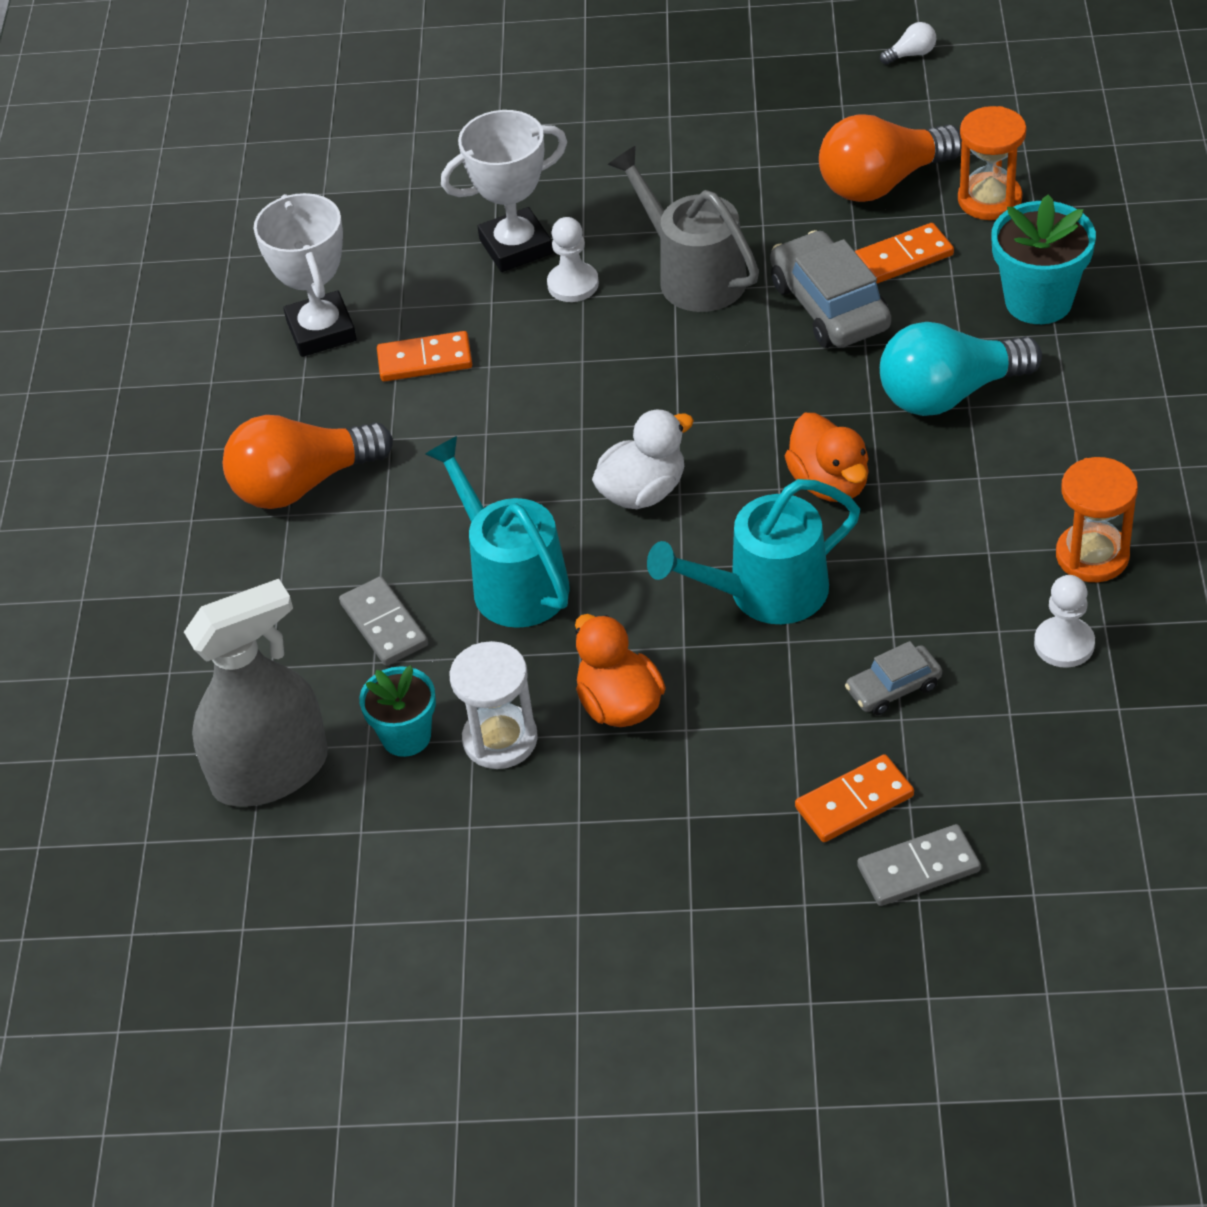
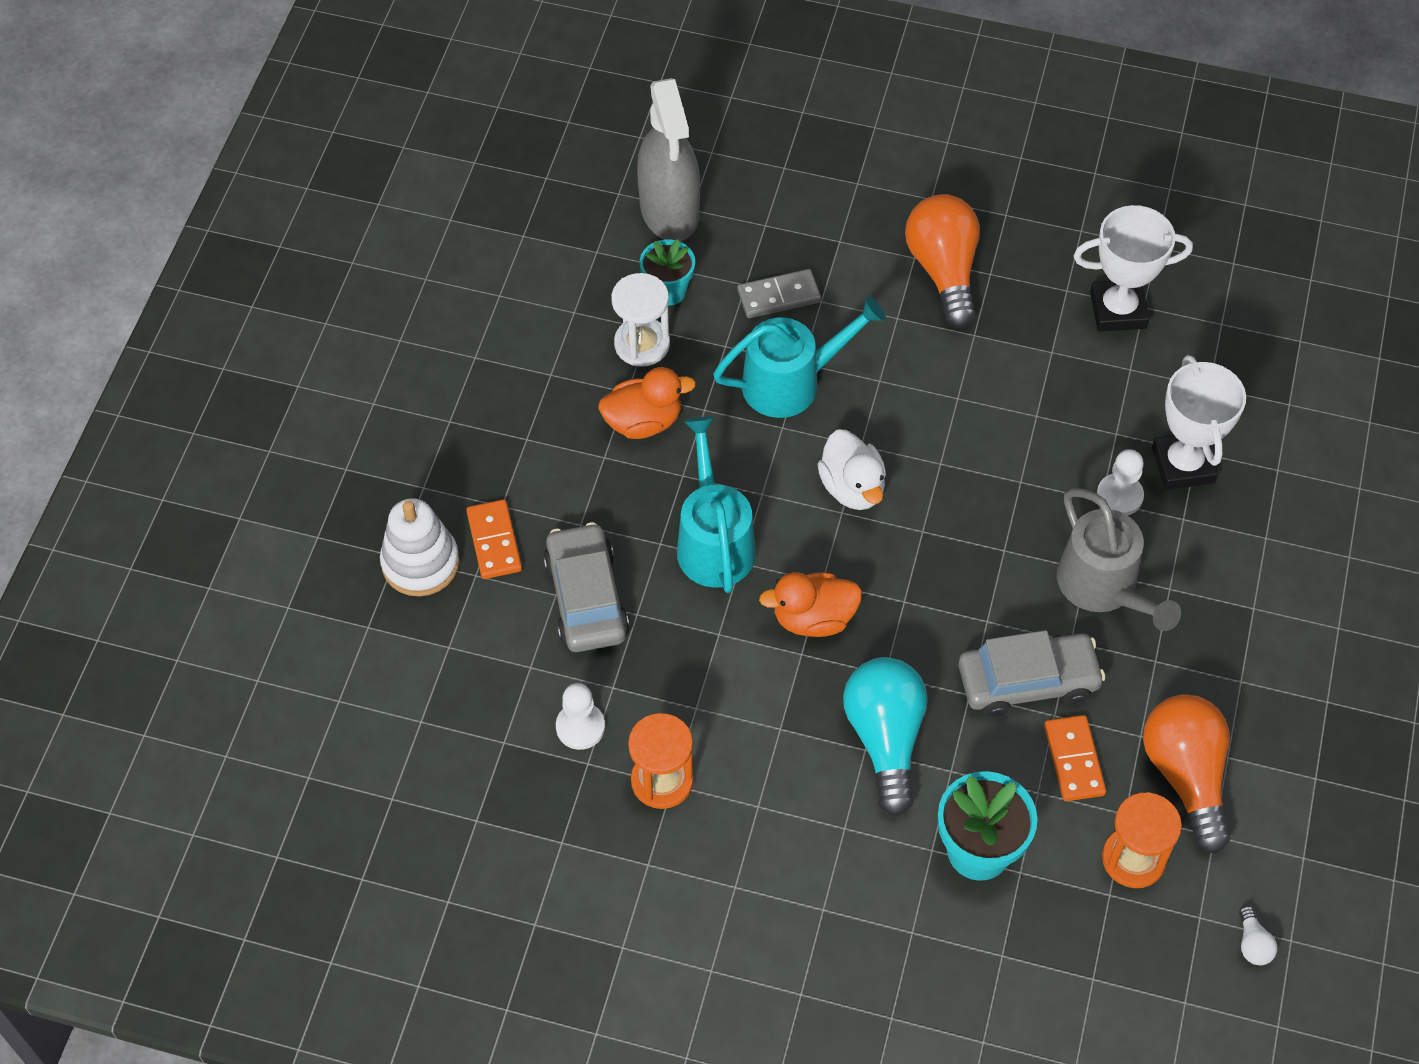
camera: 100 degrees right, 10 degrees up
(425, 360) = (1058, 373): orange domino -> none
(693, 274) = (1103, 588): grey watering can -> grey watering can turned 90 degrees clockwise
(893, 688) = (586, 598): grey car -> grey car, size x1.82
(911, 54) = (1381, 865): white light bulb -> white light bulb (1253, 944)
(918, 868) = (420, 563): grey domino -> white stacking toy

